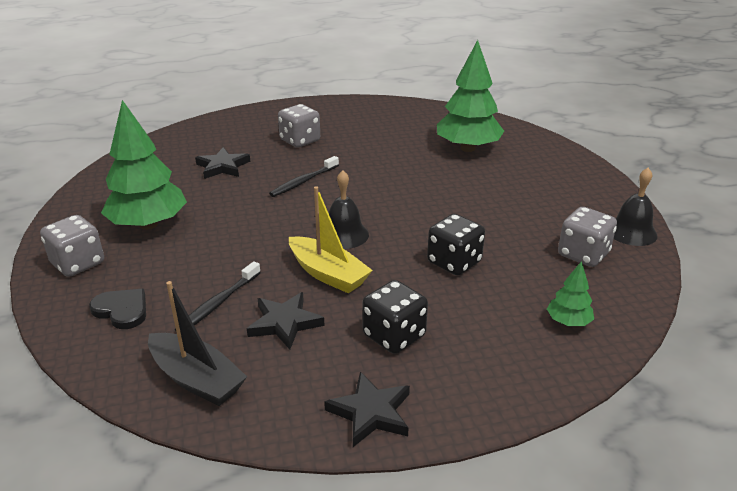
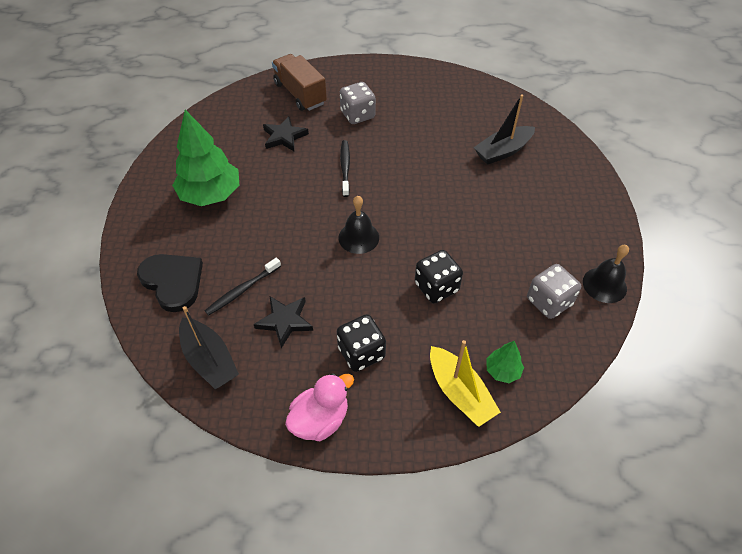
camera: 15 degrees right, 20 degrees up
(78, 263) = (151, 227): grey dice -> none
(122, 310) = (173, 282): black heart -> black heart, size x1.55
(228, 133) = (300, 94): none -> brown truck
(303, 181) = (345, 167): black toothbrush -> black toothbrush turned 120 degrees clockwise
(328, 274) = (332, 278): yellow boat -> yellow boat (459, 392)
(371, 412) = (320, 419): black star -> pink duck
(468, 148) = (503, 151): green tree -> black boat

